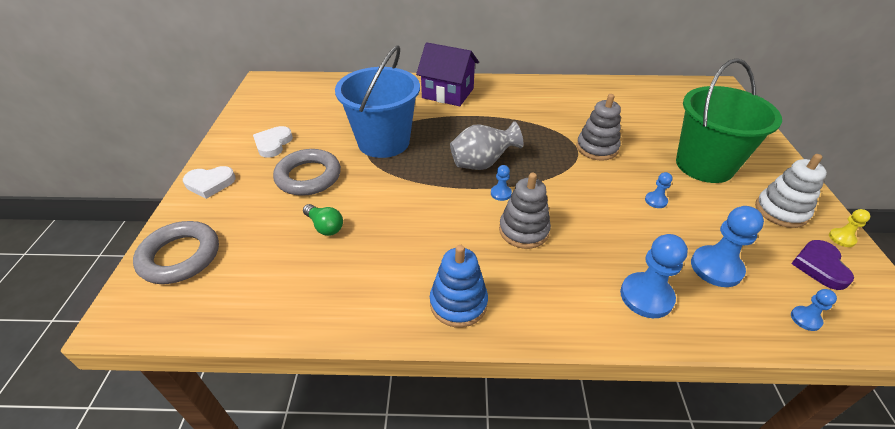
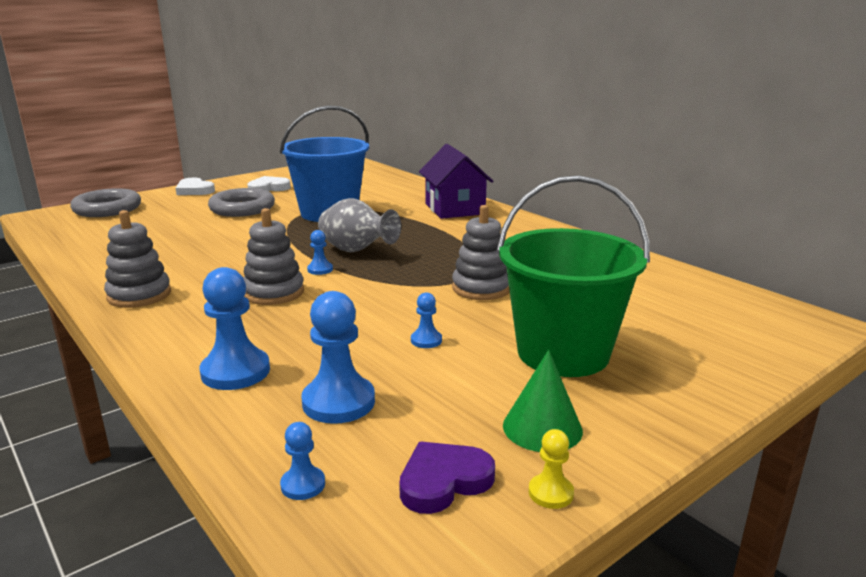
camera: 50 degrees right, 20 degrees down
(325, 226) = (186, 230): green light bulb -> none
(458, 303) = (139, 295): blue stacking toy -> grey stacking toy
(781, 211) = (542, 427): white stacking toy -> green cone

